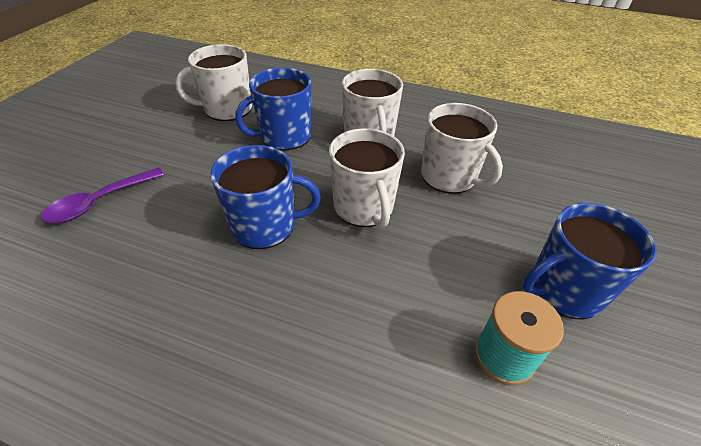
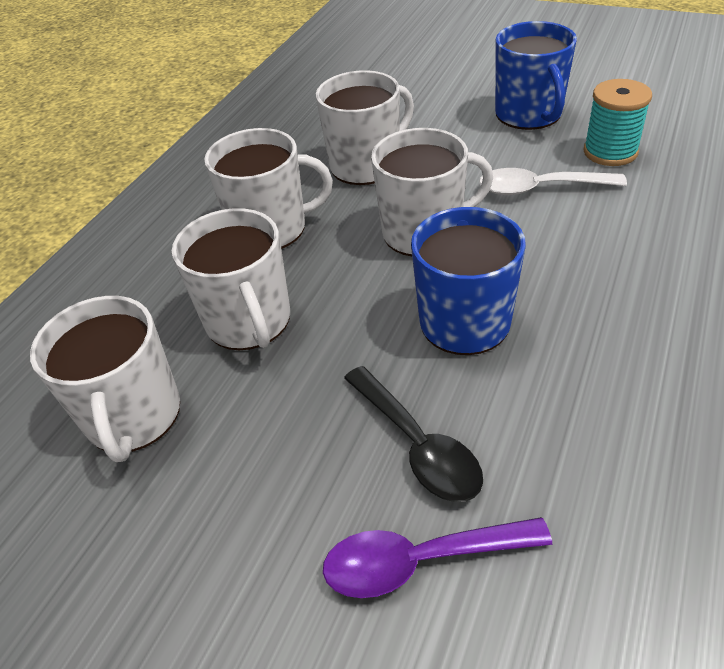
camera: 80 degrees left, 0 degrees up
(99, 202) = (420, 561): purple spoon -> purple spoon turned 120 degrees clockwise
(170, 202) = (418, 445): none -> black spoon
(284, 136) = (249, 321): blue mug -> white mug
(427, 284) = (539, 188): none -> white spoon

